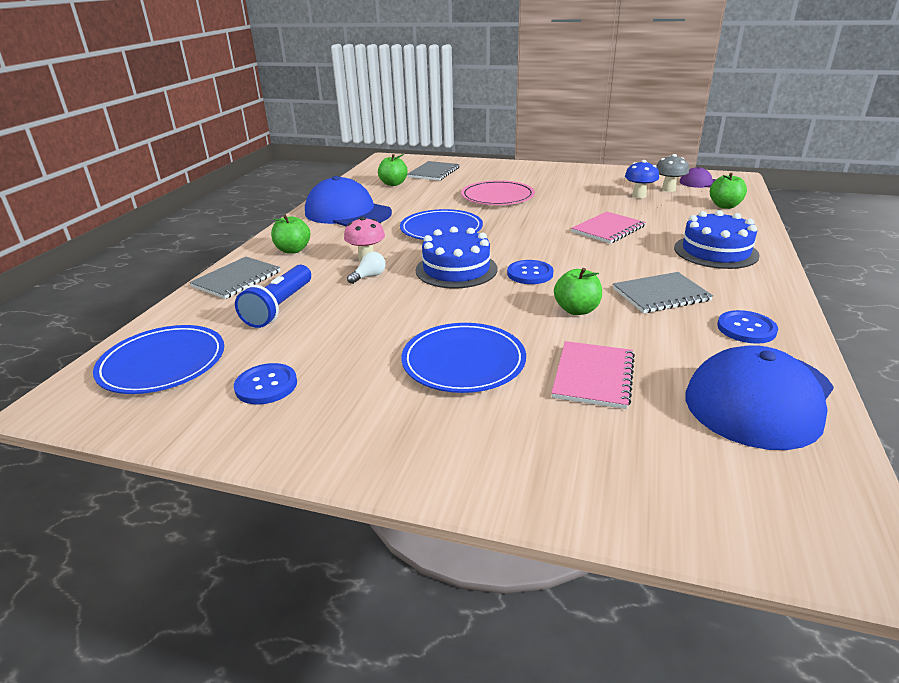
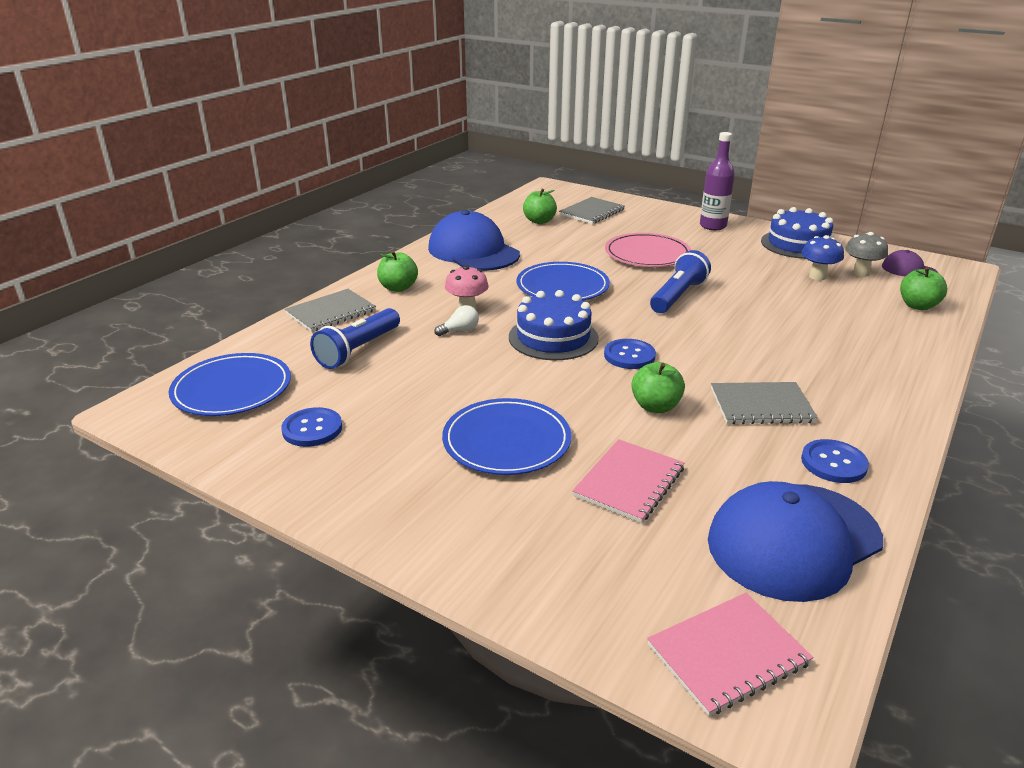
camera: 15 degrees right, 0 degrees up
(537, 171) = (713, 226): none -> purple bottle
(541, 223) = (678, 296): none -> blue flashlight
(608, 229) = (751, 315): pink notebook -> pink notebook (728, 654)
(715, 251) = (863, 364): blue cake -> blue cake (797, 244)

